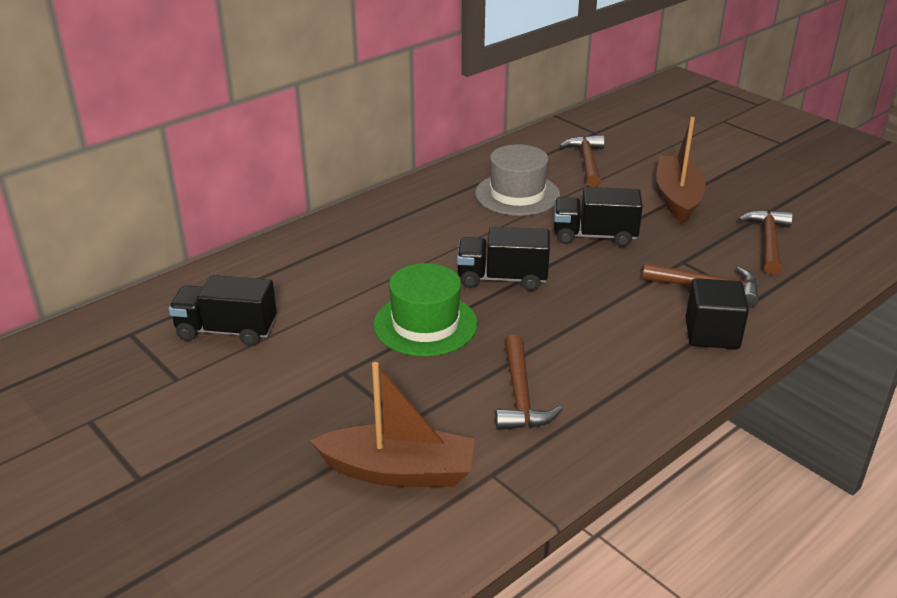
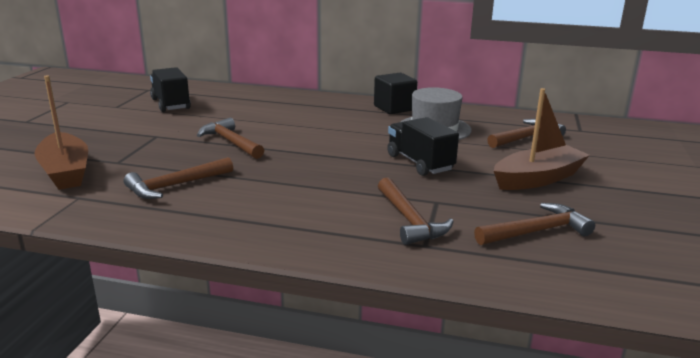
camera: 55 degrees right, 10 degrees down
(425, 324) = (230, 142): green hat -> brown hammer
(502, 278) = (314, 149): black truck -> none
(712, 333) = (339, 236): black cube -> black cube (394, 108)

